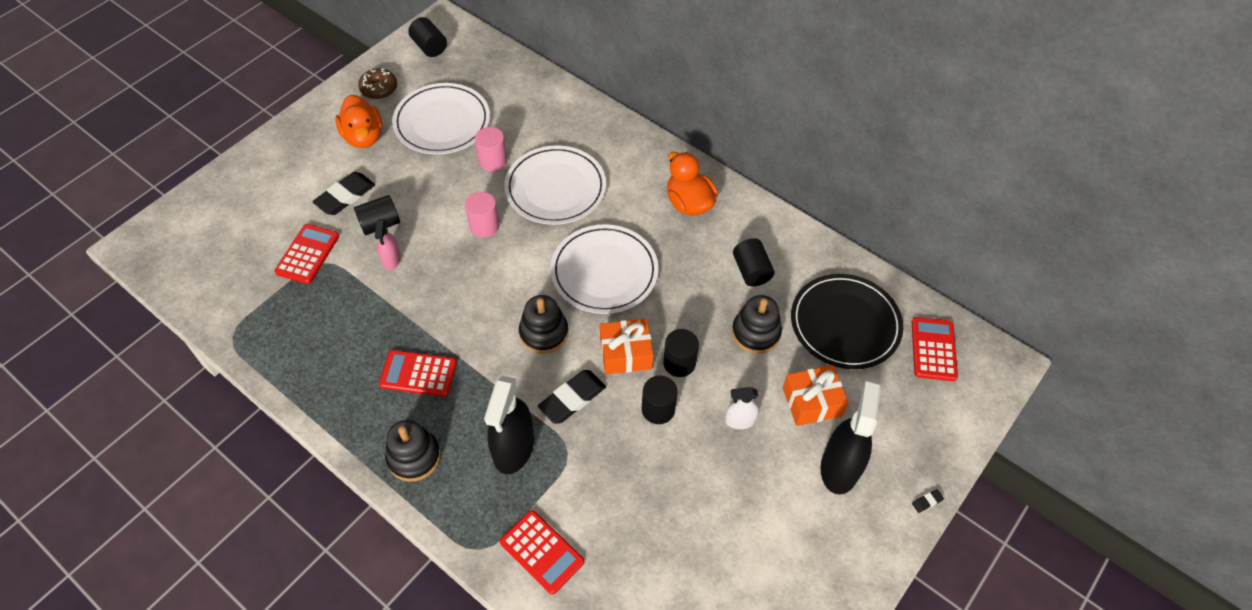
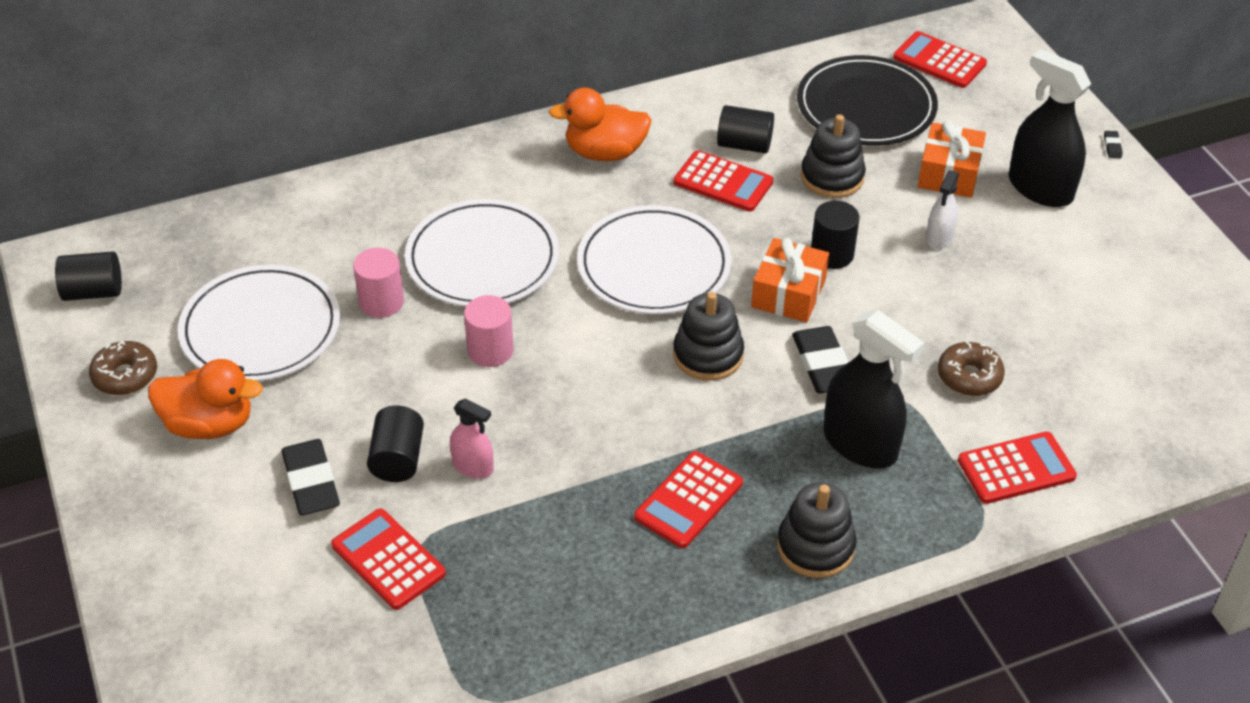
camera: 60 degrees left, 10 degrees down
(612, 490) = (969, 377): none -> brown donut
(658, 409) = (884, 296): black cylinder -> none
(706, 275) = (723, 182): none -> red calculator

